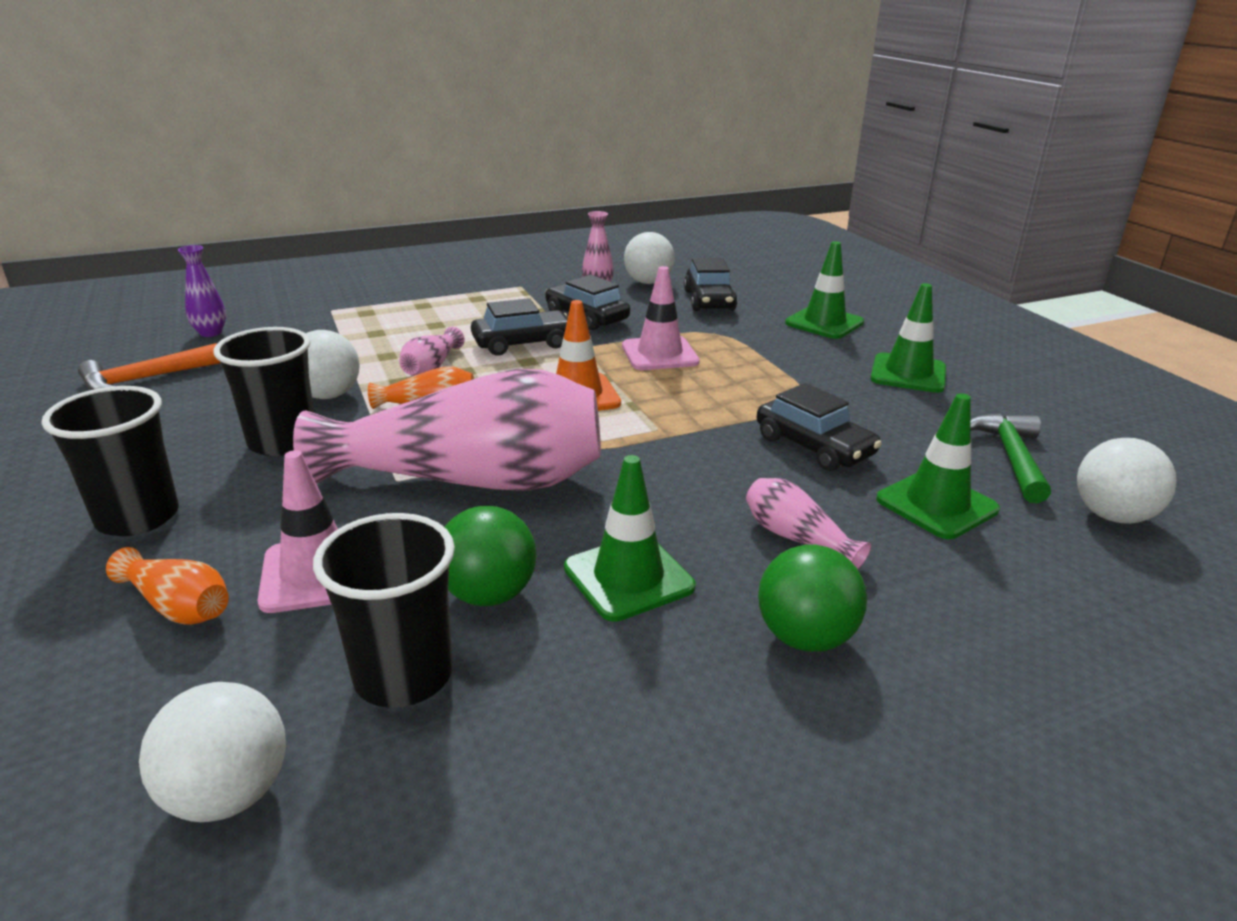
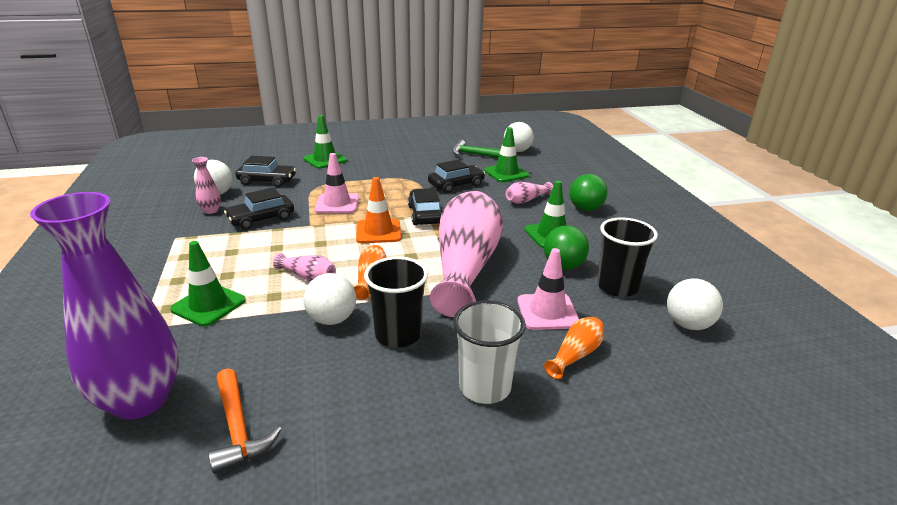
camera: 80 degrees left, 0 degrees up
(138, 517) = (485, 387): black cup -> white cup
(211, 333) = (140, 400): purple vase -> purple vase, size x2.42
(523, 343) = (290, 243): black car -> black car (425, 215)
(908, 374) = (395, 155): green traffic cone -> green traffic cone (208, 305)

